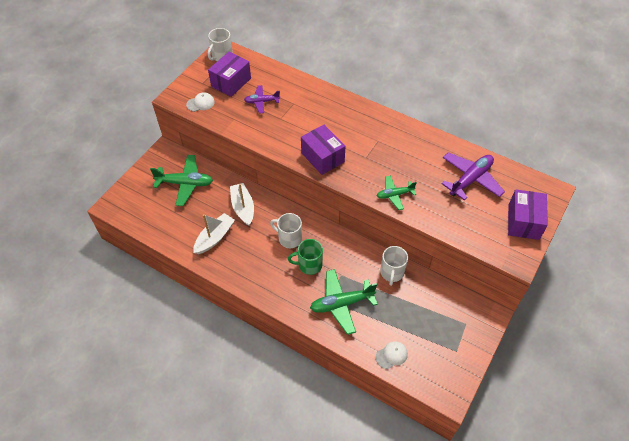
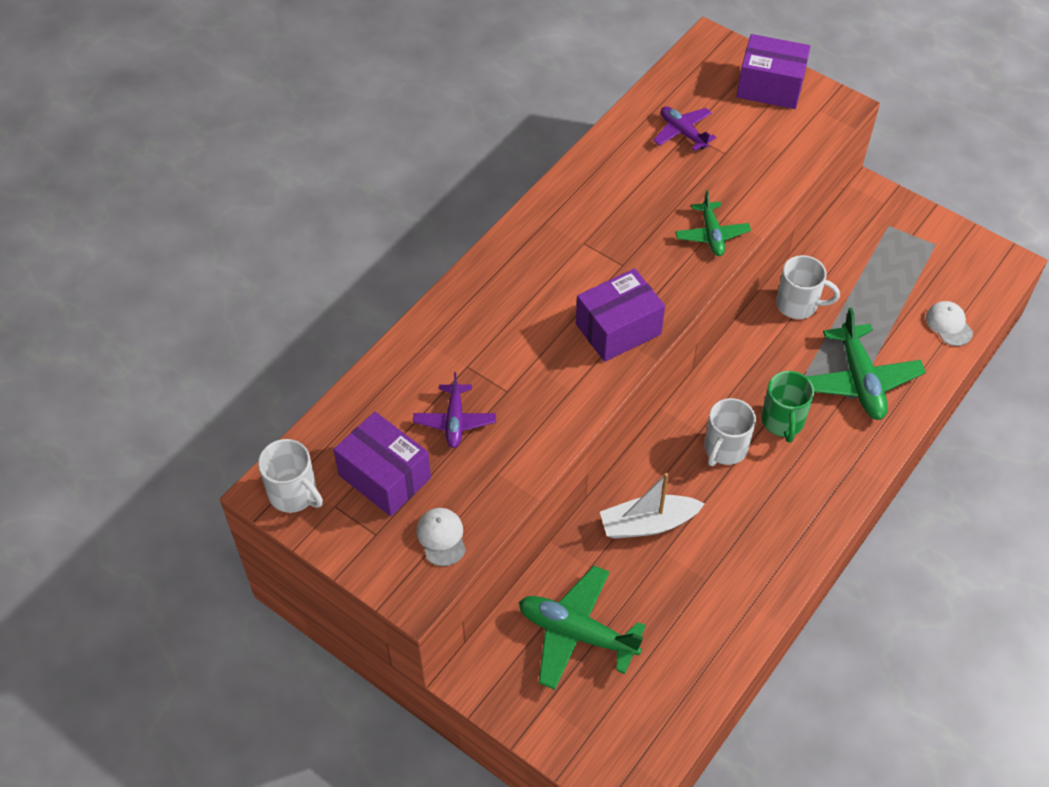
camera: 85 degrees left, 0 degrees up
(185, 183) = (576, 633): green plane -> green plane turned 75 degrees counterclockwise
(214, 237) = (719, 576): white boat -> none
(470, 179) = (683, 132): purple plane -> purple plane, size x0.60

